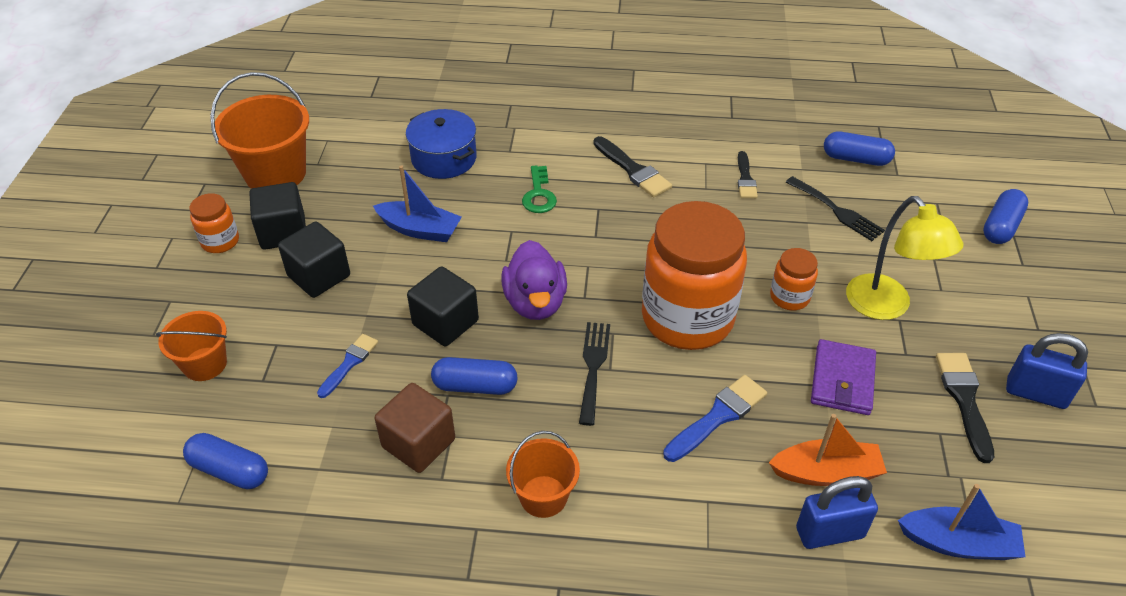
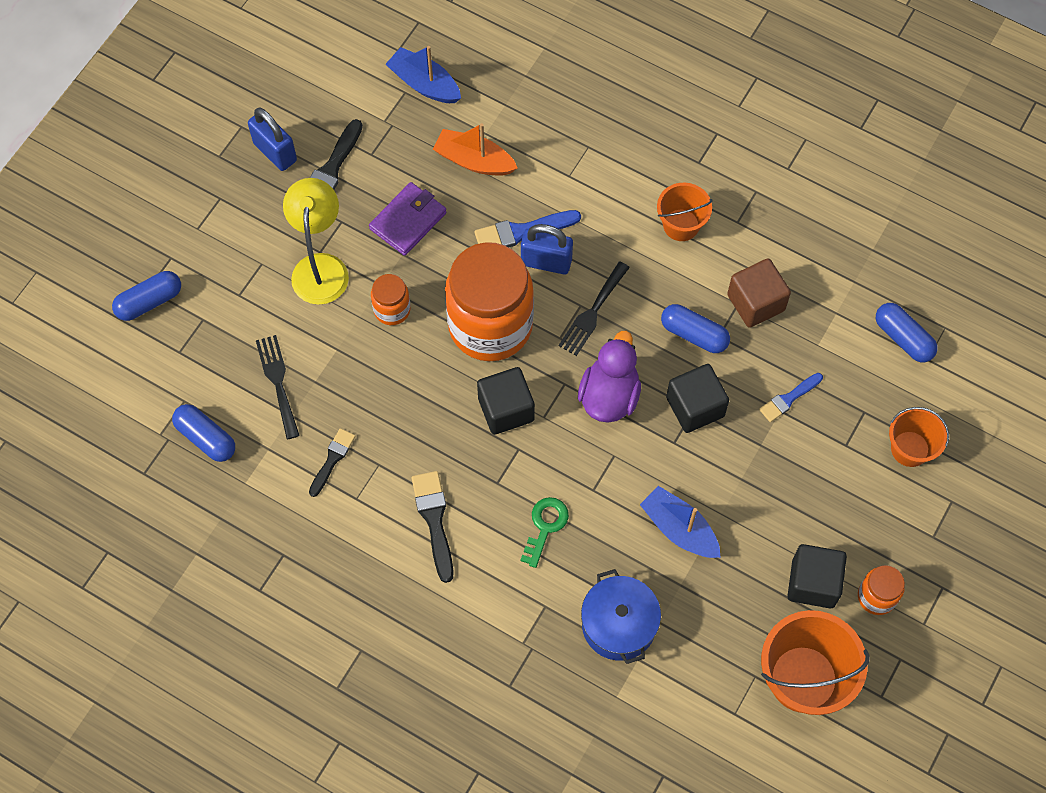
camera: 155 degrees left, 20 degrees up
(319, 276) = (791, 509): black cube -> black cube (506, 409)
(829, 533) = (502, 123): blue padlock -> blue padlock (546, 262)

